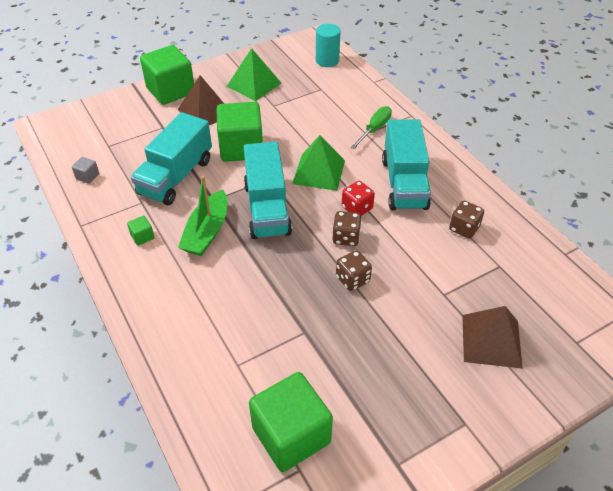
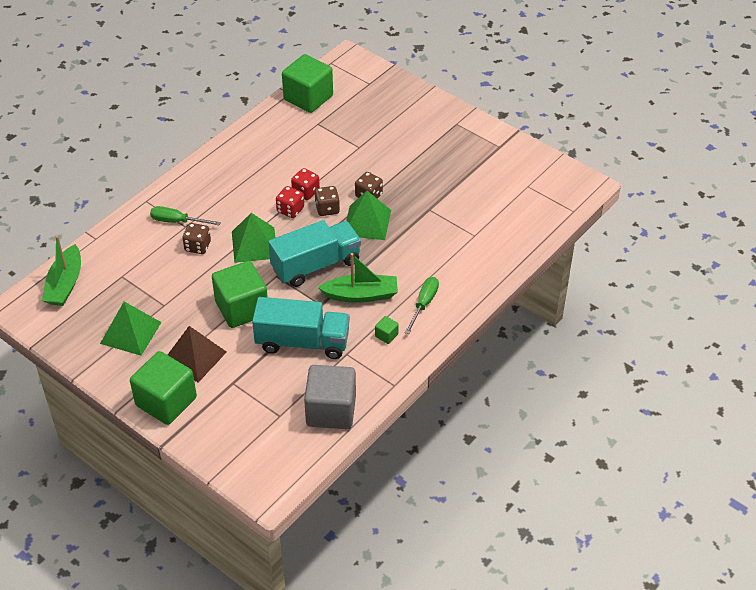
camera: 110 degrees left, 0 degrees up
(87, 176) = (331, 410): grey cube -> grey cube, size x2.49
(162, 279) = (424, 304): none -> green screwdriver
(291, 435) = (508, 195): green cube -> green cube (308, 98)
(309, 265) = (367, 222): none -> green pyramid
(327, 60) = (65, 284): turquoise cylinder -> green boat
(380, 226) = (305, 192): none -> red dice
(404, 183) = (247, 188): turquoise truck -> none
(464, 228) = (286, 146): brown dice -> brown dice (197, 246)
(491, 340) = (388, 120): brown pyramid -> none

